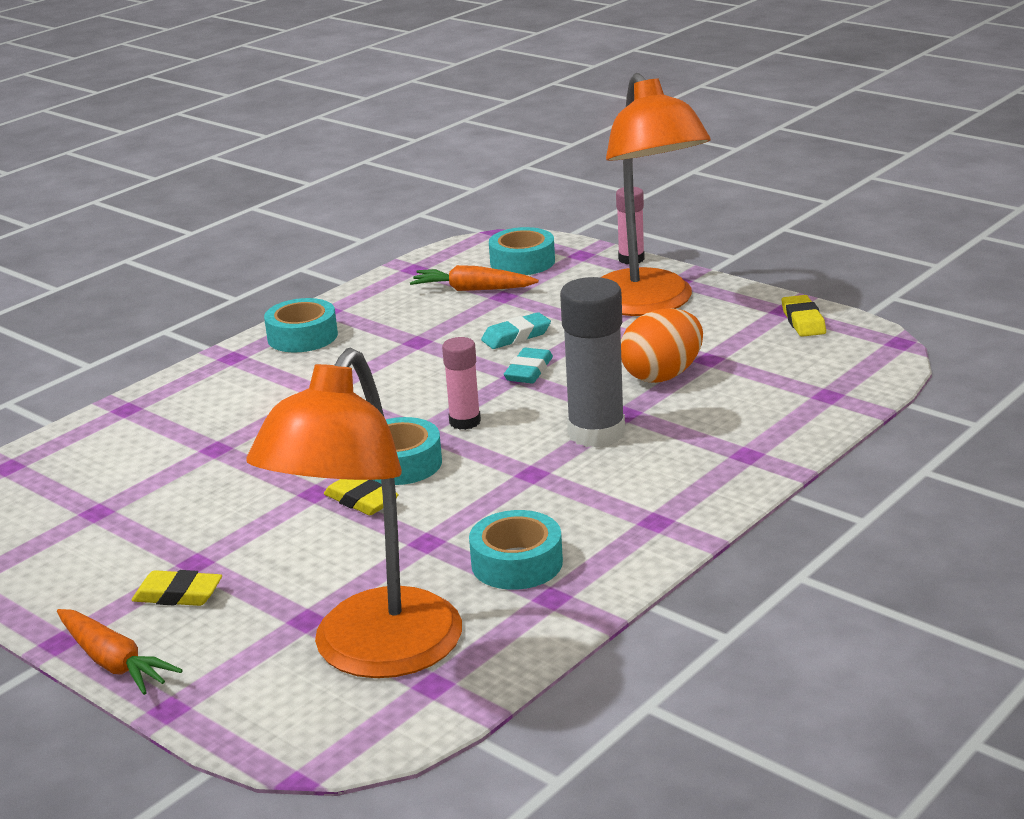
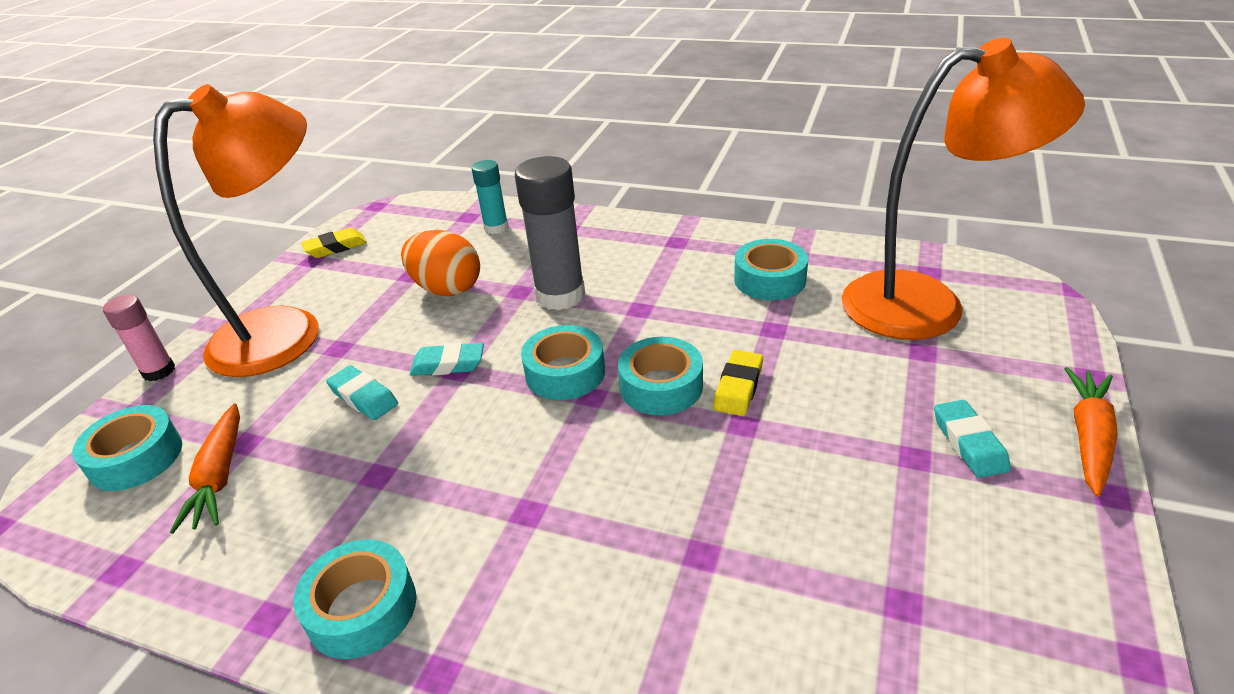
camera: 110 degrees left, 10 degrees up
(178, 595) = (969, 443): yellow eraser -> turquoise eraser
(465, 422) = (565, 373): pink glue stick -> turquoise tape
(783, 410) = (496, 228): none -> turquoise glue stick

